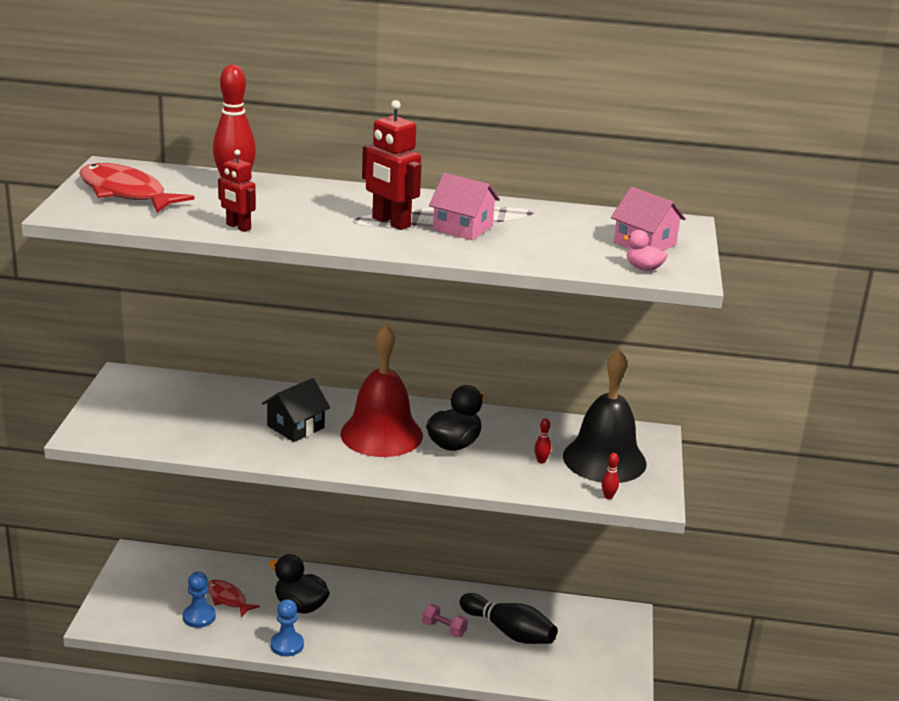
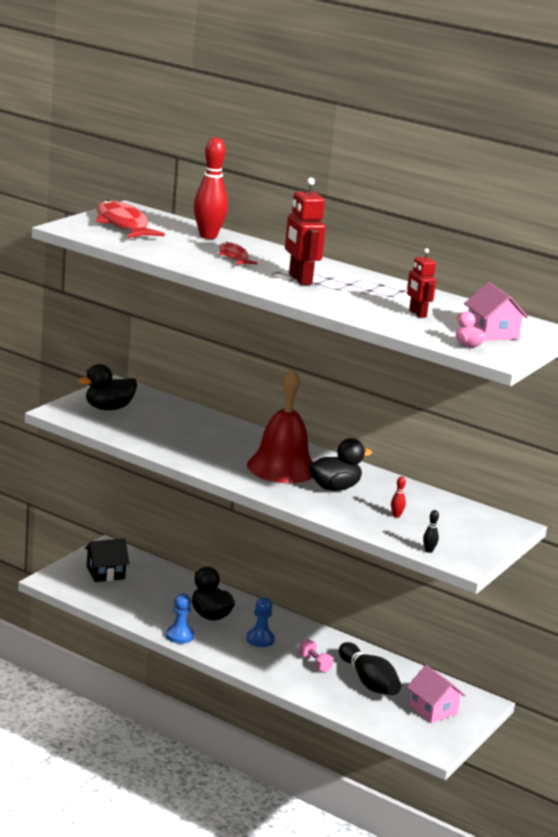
camera: 25 degrees right, 5 degrees down
(136, 411) = (108, 408): none -> black duck
(199, 617) = (126, 599): blue pawn -> blue pawn (260, 639)
(228, 599) = (157, 594): red fish -> red fish (234, 257)
(238, 227) = (180, 259): red robot -> red robot (417, 314)
(295, 427) = (219, 446): black house -> black house (105, 573)
(463, 228) = (353, 293): pink house -> pink house (433, 709)
(604, 459) = (452, 528): black bell -> none
(608, 496) = (429, 551): red bowling pin -> black bowling pin

